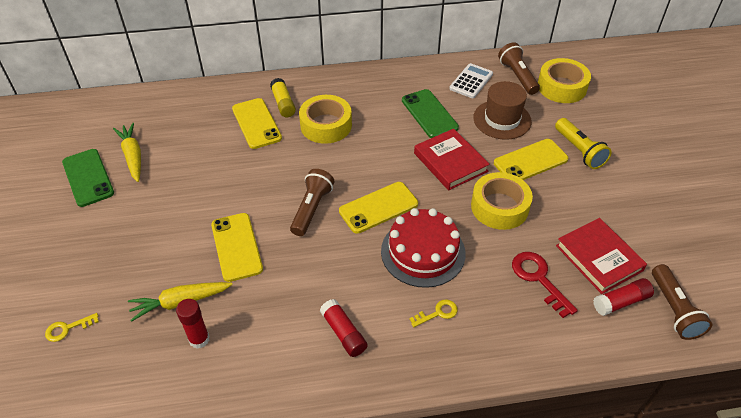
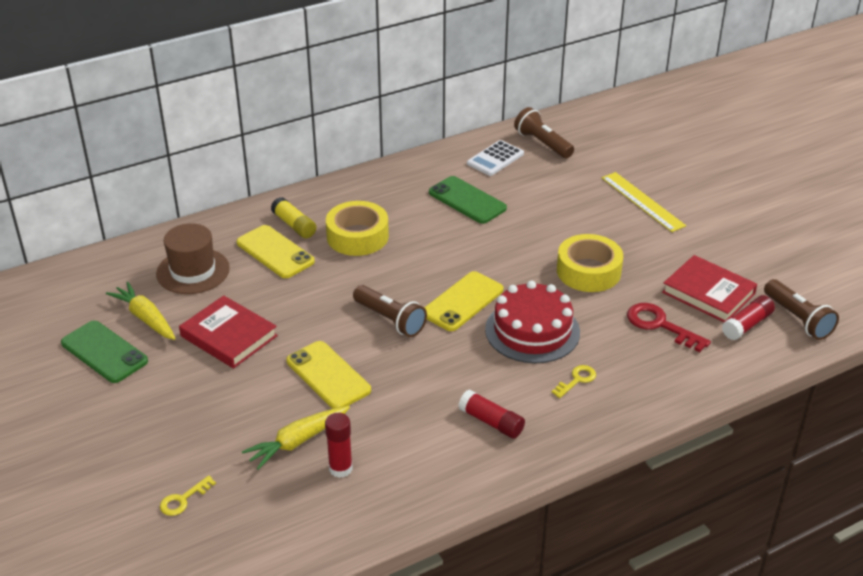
camera: 20 degrees left, 10 degrees down
(312, 208) = (390, 320): brown flashlight -> brown flashlight turned 135 degrees clockwise
(450, 162) = (515, 242): red book -> red book (229, 336)
(471, 81) = (495, 159): white calculator -> white calculator turned 150 degrees counterclockwise
(502, 119) = (548, 189): brown hat -> brown hat (193, 271)
(530, 161) = (598, 222): yellow phone -> none
(562, 87) = (594, 144): yellow tape -> none
(579, 151) = (642, 201): yellow flashlight -> yellow ruler

